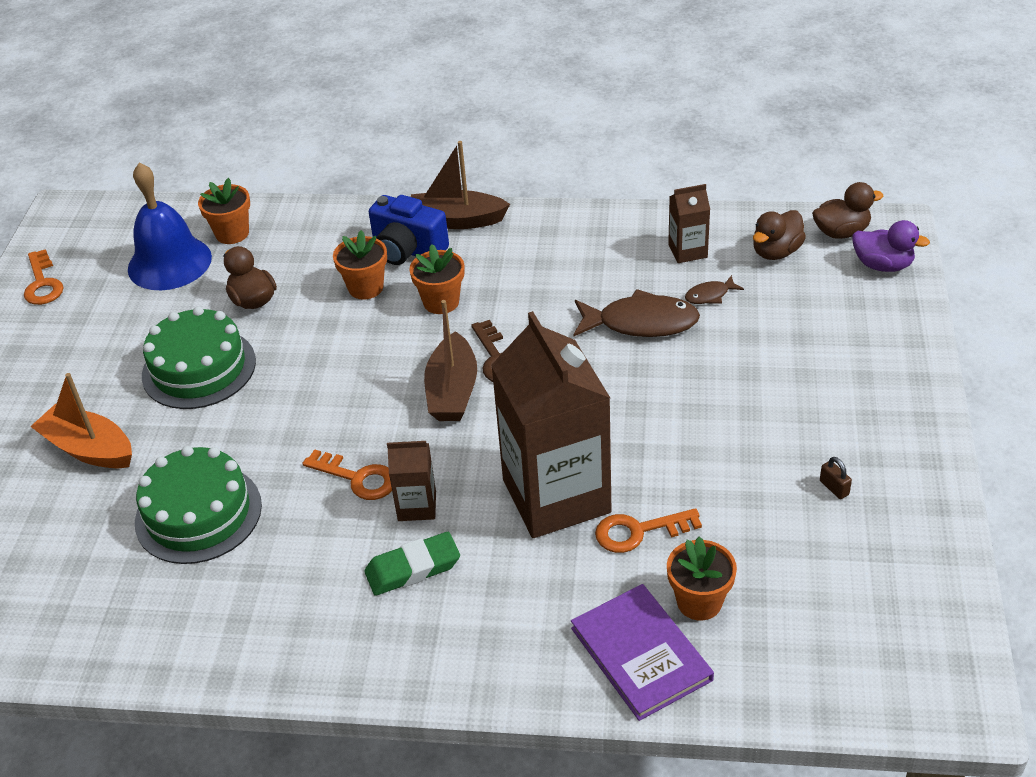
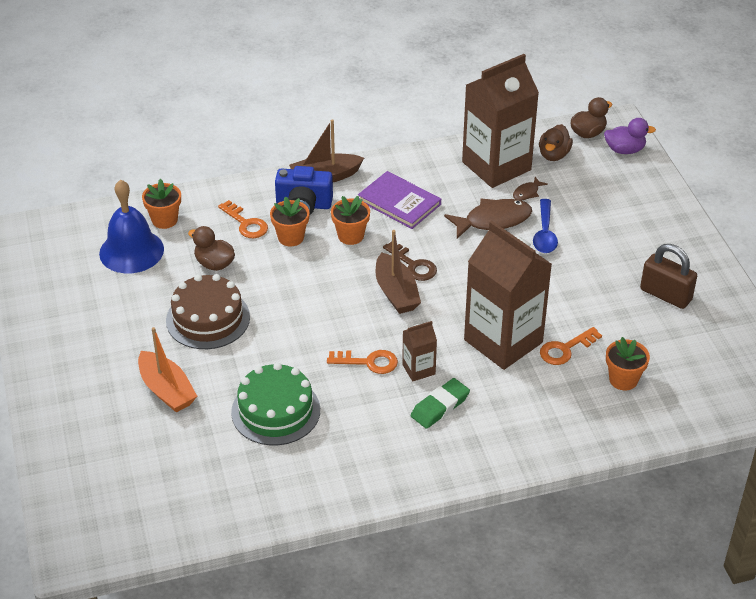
camera: 25 degrees left, 0 degrees up
(42, 283) = (42, 287): orange key -> orange key (246, 223)
(89, 449) = (167, 390): orange boat -> orange boat turned 135 degrees counterclockwise
(199, 368) = (208, 319): green cake -> brown cake
(640, 654) = (606, 417): purple book -> purple book (399, 202)
(687, 251) = (496, 166): brown carton -> brown carton, size x2.26
(703, 356) = (545, 233): none -> blue spoon
(834, 488) = (665, 295): brown padlock -> brown padlock, size x2.45

